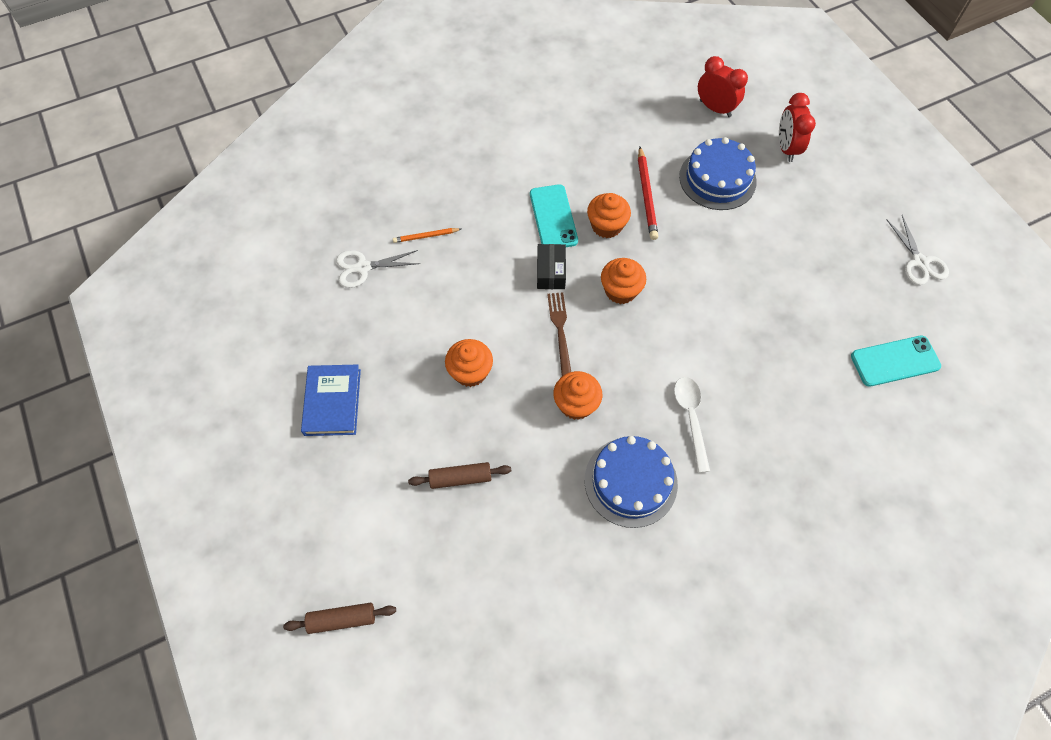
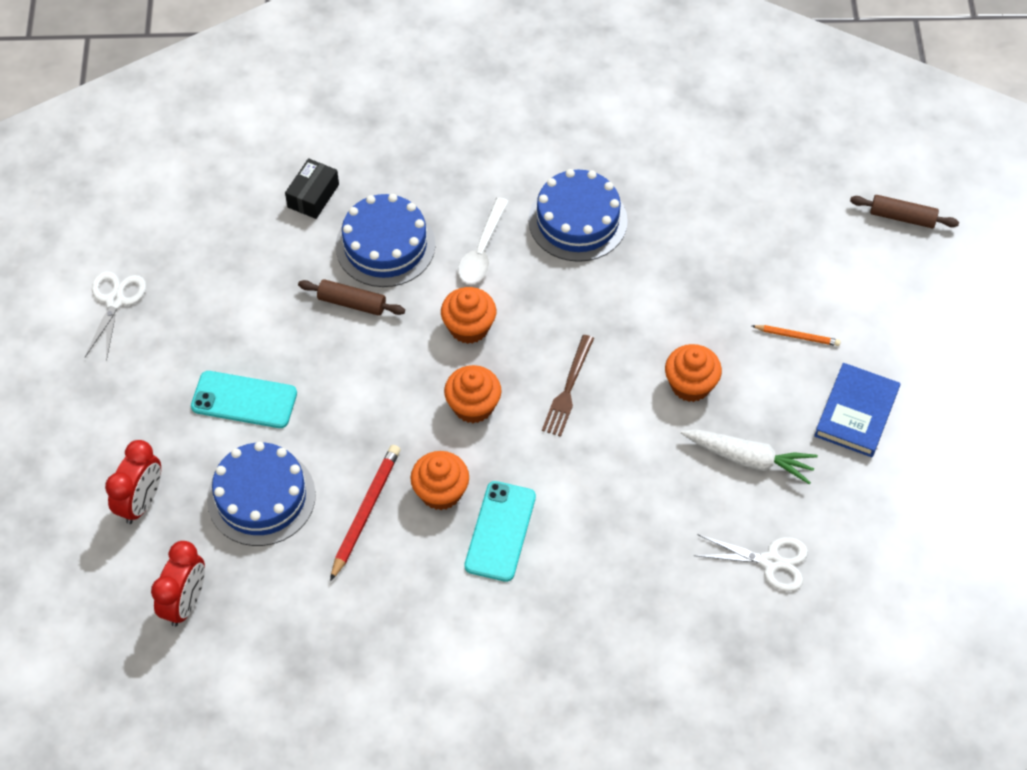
camera: 155 degrees left, 5 degrees down
(404, 332) = (749, 459): none -> white carrot
(426, 236) = (675, 572): orange pencil -> orange pencil (797, 336)
(460, 478) = (745, 287): brown rolling pin -> brown rolling pin (352, 303)
(551, 272) = (542, 461): black box -> black box (313, 196)
(576, 404) = (592, 308): orange cupcake -> orange cupcake (469, 327)
(715, 108) = (185, 602): red clock -> red clock turned 135 degrees counterclockwise
(767, 389) = (385, 245): none -> blue cake
(895, 361) = (235, 219): turquoise phone -> turquoise phone (244, 400)

